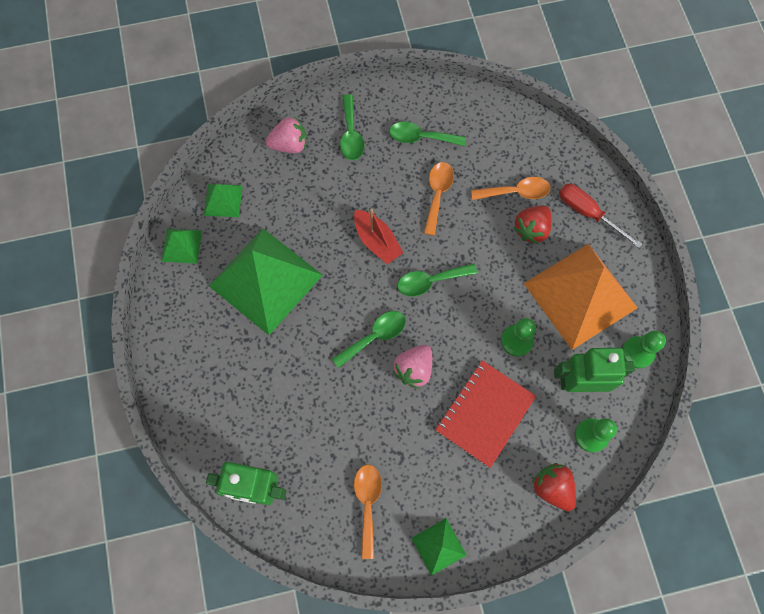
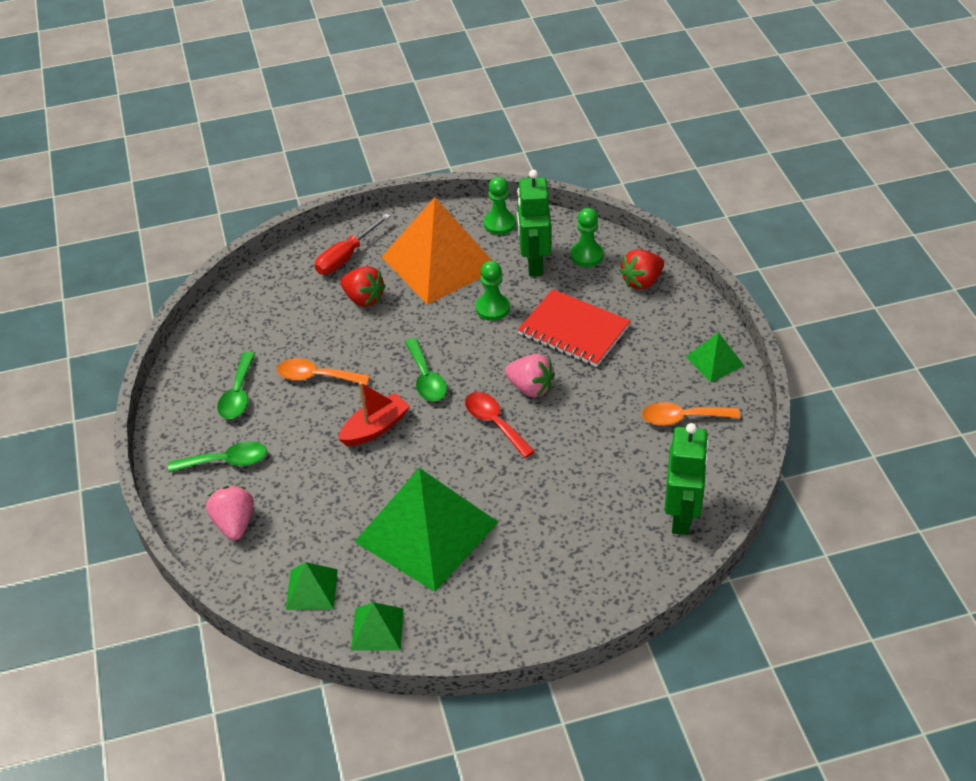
camera: 90 degrees left, 25 degrees down
(375, 336) = (494, 423): green spoon -> red spoon
(516, 192) = (317, 311): orange spoon -> none

